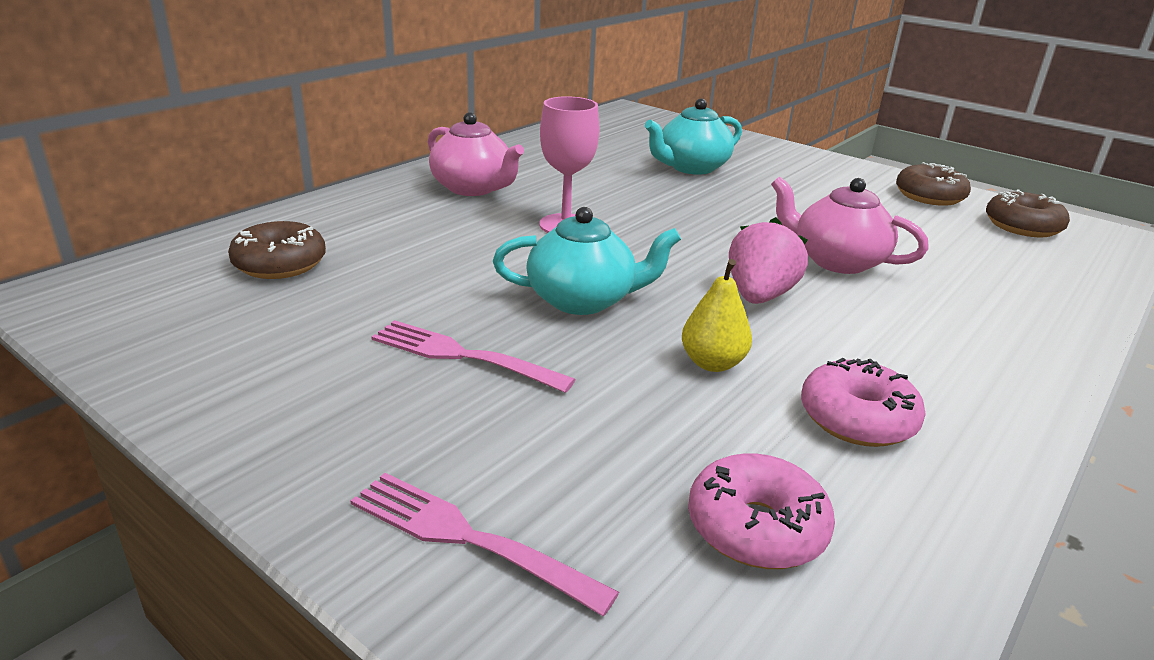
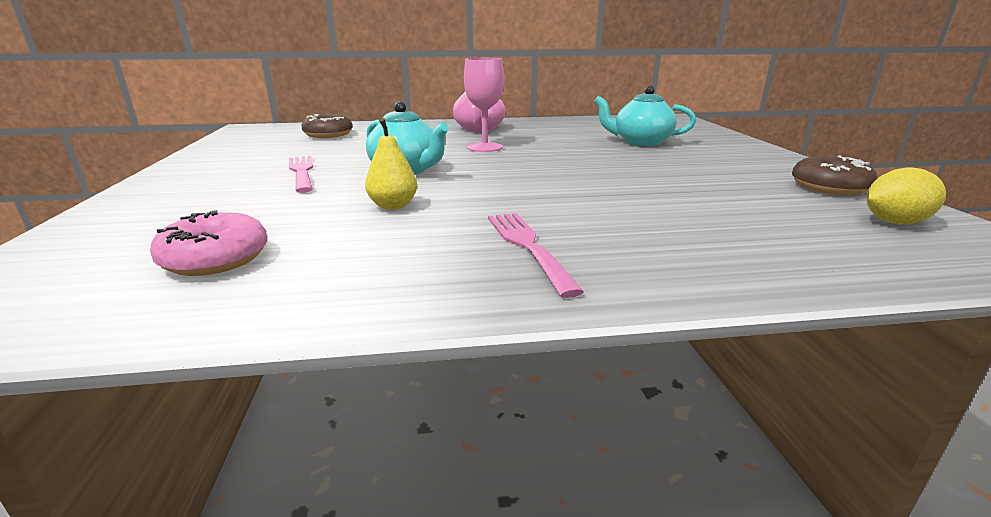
camera: 45 degrees right, 5 degrees down
(469, 539) = (136, 215): pink fork -> pink fork (528, 247)
(759, 296) = (508, 193): pink strawberry -> none
(836, 261) = (617, 194): pink teapot -> none
(857, 419) = (395, 250): pink donut -> none
(1022, 226) = (894, 222): brown donut -> yellow lemon

